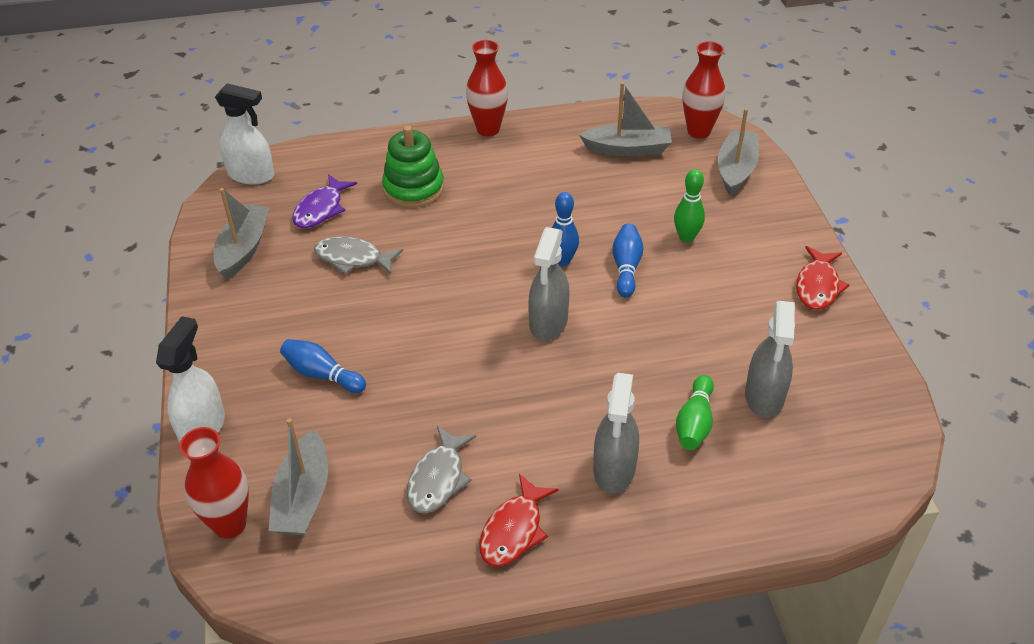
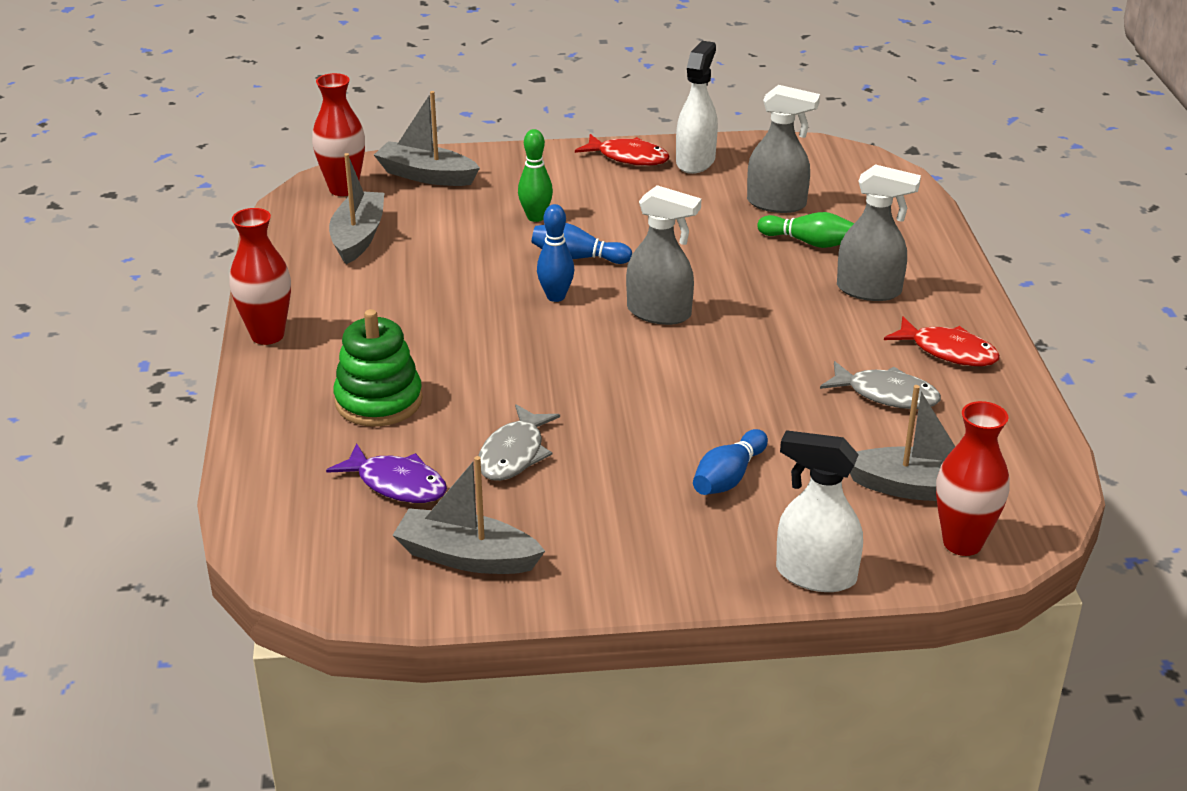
camera: 85 degrees left, 10 degrees down
(251, 175) = (286, 557): white spray bottle -> white spray bottle (695, 161)

